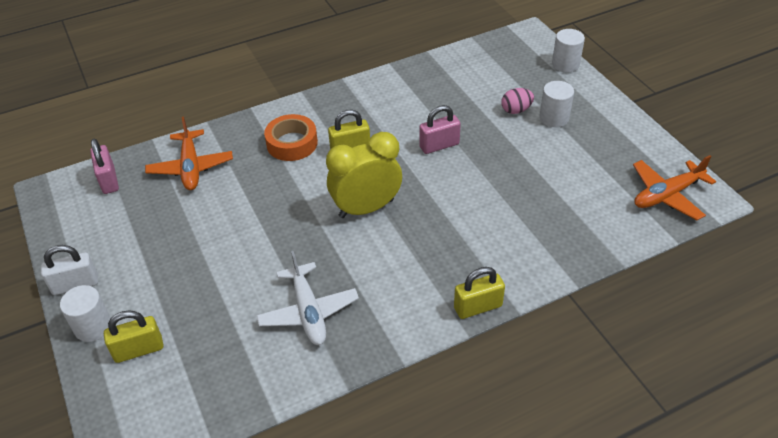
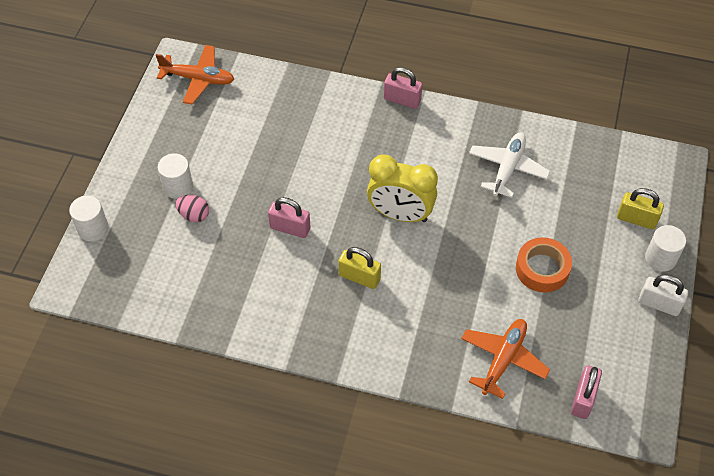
camera: 140 degrees left, 10 degrees up
(292, 143) = (399, 321): orange tape -> orange tape (542, 269)
(478, 307) = (402, 100): yellow padlock -> pink padlock

